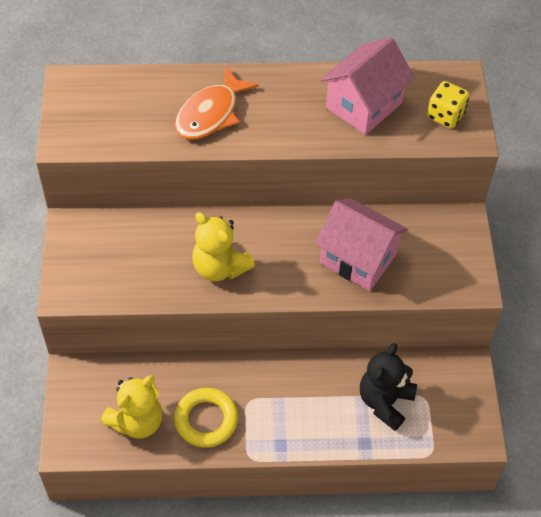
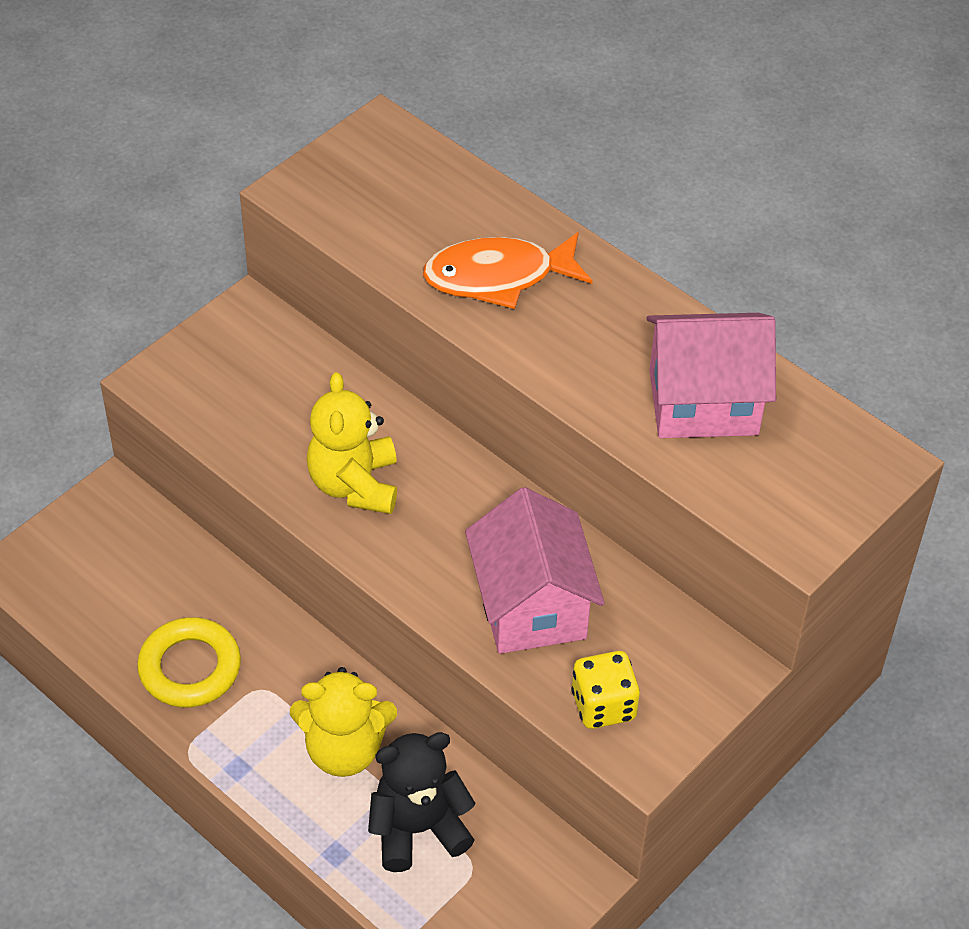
camera: 45 degrees right, 5 degrees down
(137, 421) = (116, 605): yellow teddy bear -> yellow teddy bear (344, 749)
(445, 115) = (798, 492): yellow dice -> yellow dice (603, 705)

